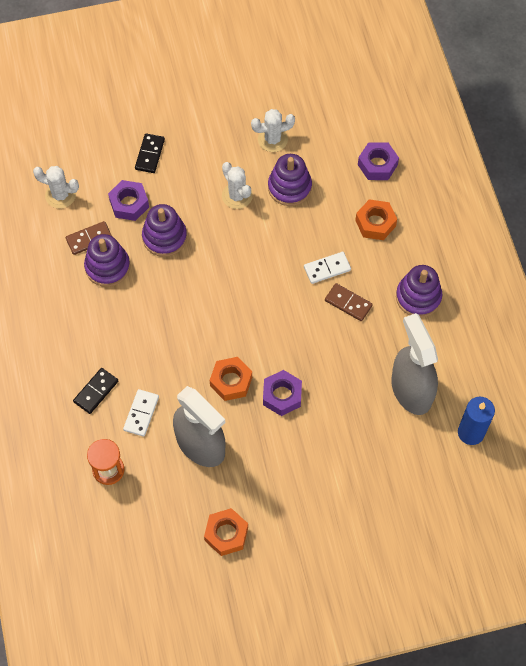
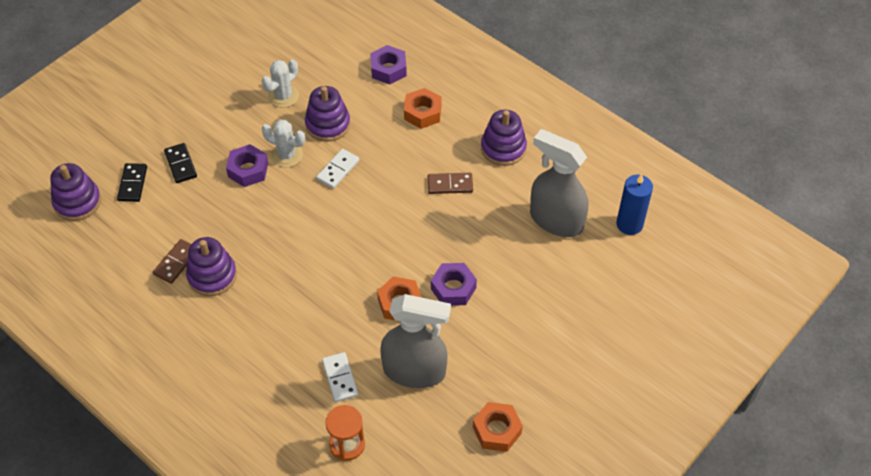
camera: 35 degrees left, 10 degrees down
(60, 195) = (120, 242): white cactus -> none
(96, 391) = (283, 385): black domino -> black domino (133, 184)
(129, 204) = (192, 213): purple nut -> purple nut (248, 170)
(164, 237) = (247, 222): purple stacking toy -> purple stacking toy (77, 202)
(327, 268) = (410, 168): white domino -> white domino (338, 170)

